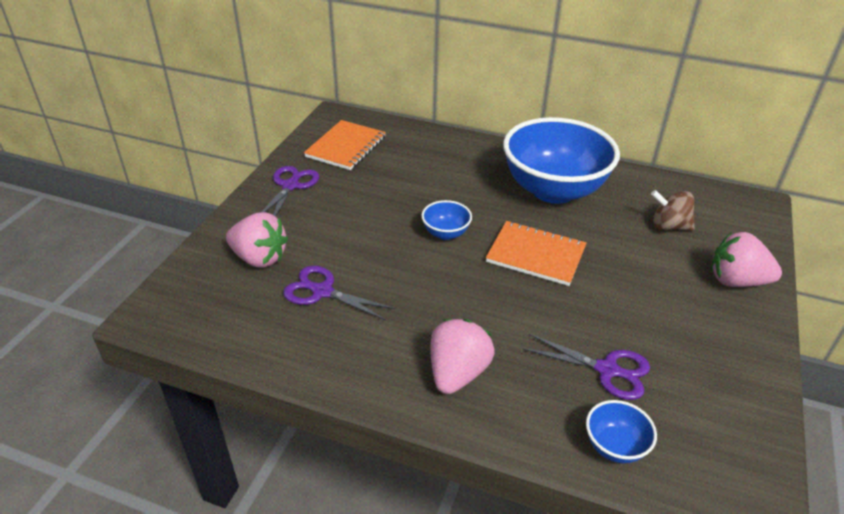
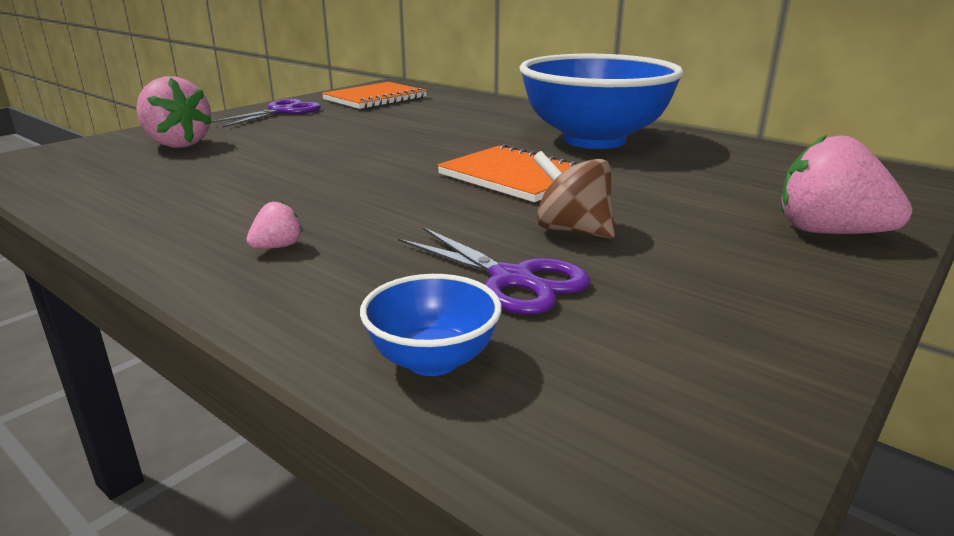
camera: 20 degrees right, 15 degrees down
(321, 291) = (207, 169): purple scissors -> none
(445, 233) = (414, 152): blue bowl -> none
(457, 373) = (277, 247): pink strawberry -> pink strawberry, size x0.46
(668, 226) = (743, 178): brown spinning top -> brown spinning top (572, 230)

